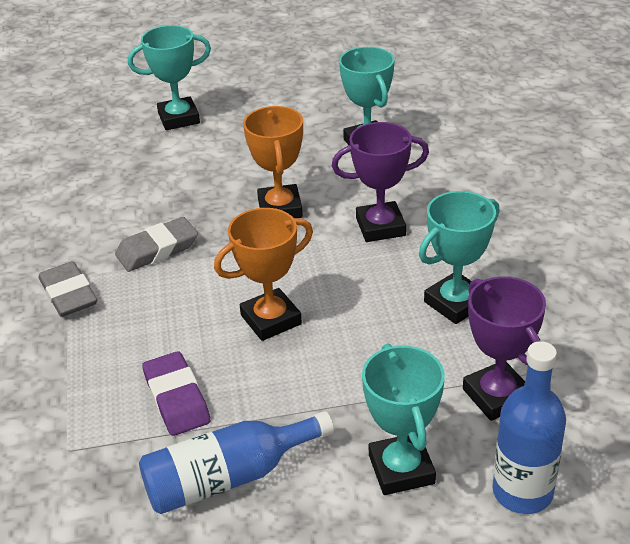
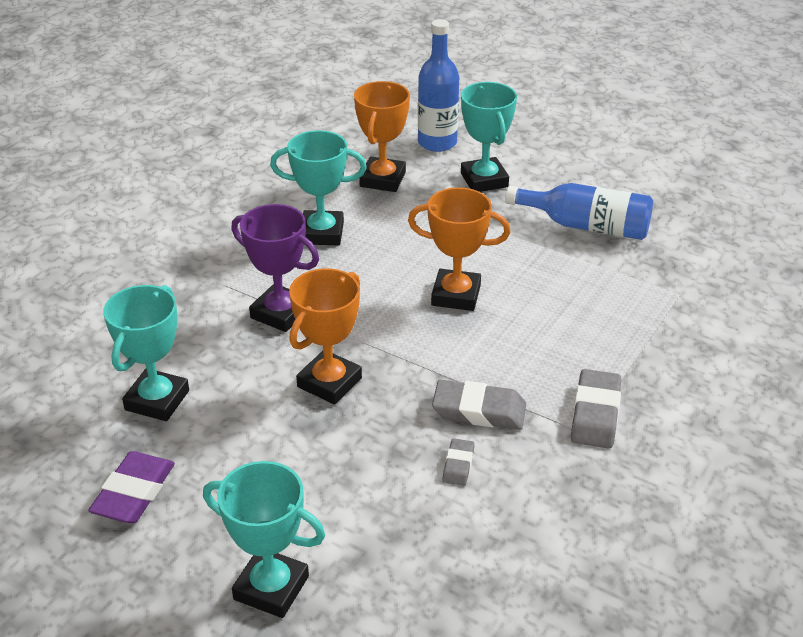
camera: 140 degrees left, 0 degrees up
(138, 214) = (458, 465): none -> grey eraser
(176, 398) = (577, 283): purple eraser -> purple eraser (134, 492)
(401, 469) = (484, 180): turquoise trophy -> turquoise trophy turned 45 degrees counterclockwise
(497, 396) = (382, 179): purple trophy -> orange trophy

